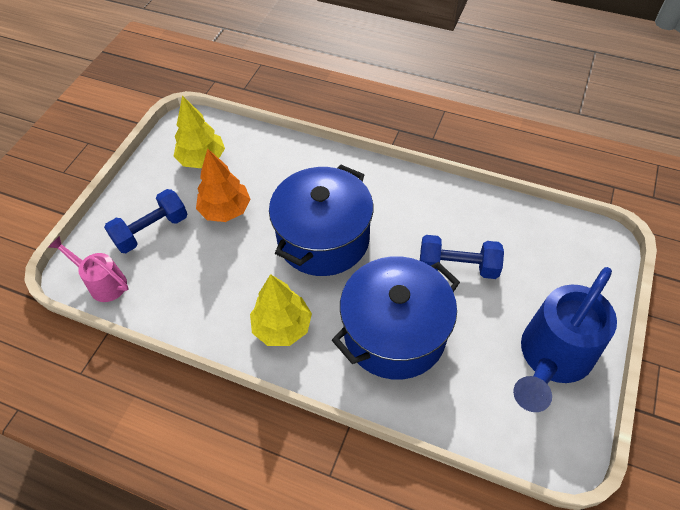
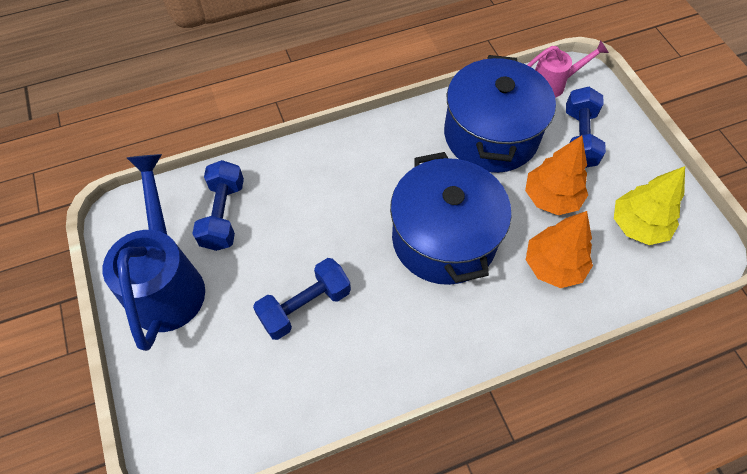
camera: 135 degrees right, 5 degrees up
(278, 176) = (553, 266): none -> orange tree
(282, 327) = (396, 150): yellow tree -> none
(394, 333) = (309, 207): blue pot -> blue pot (491, 135)
(469, 382) = (223, 215): none -> blue dumbbell

